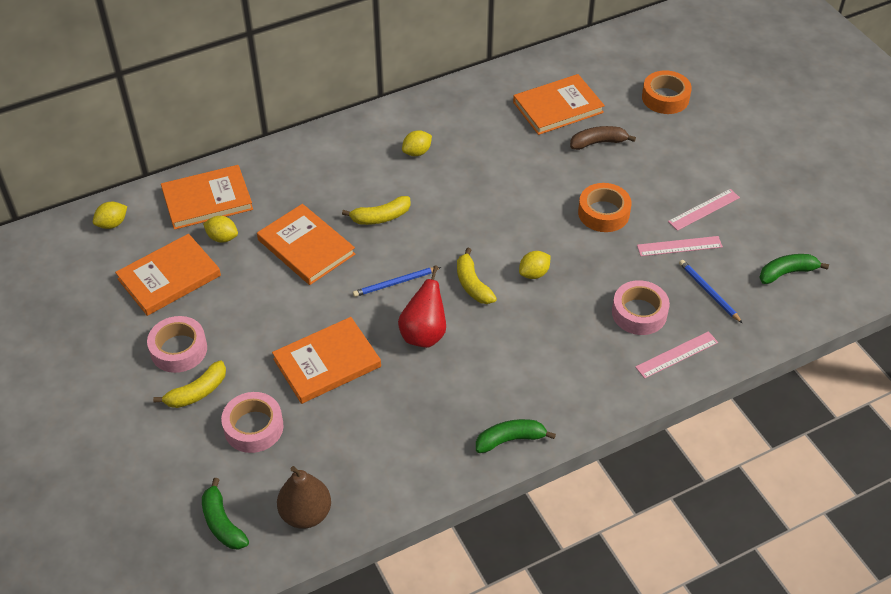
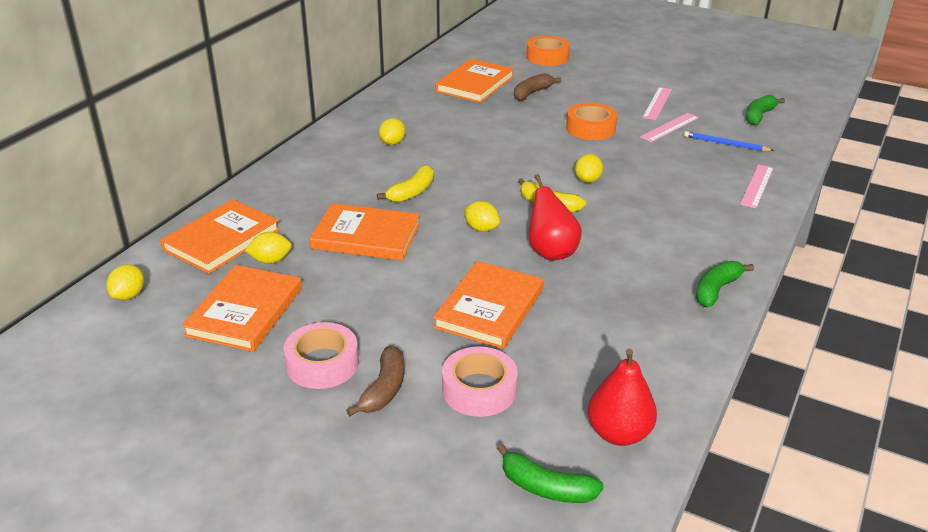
camera: 35 degrees left, 15 degrees down
(197, 392) = (384, 389): yellow banana -> brown banana
(306, 514) = (618, 433): brown pear -> red pear
(396, 283) = (481, 229): blue pencil -> yellow lemon
(639, 313) = (697, 173): pink tape -> none

